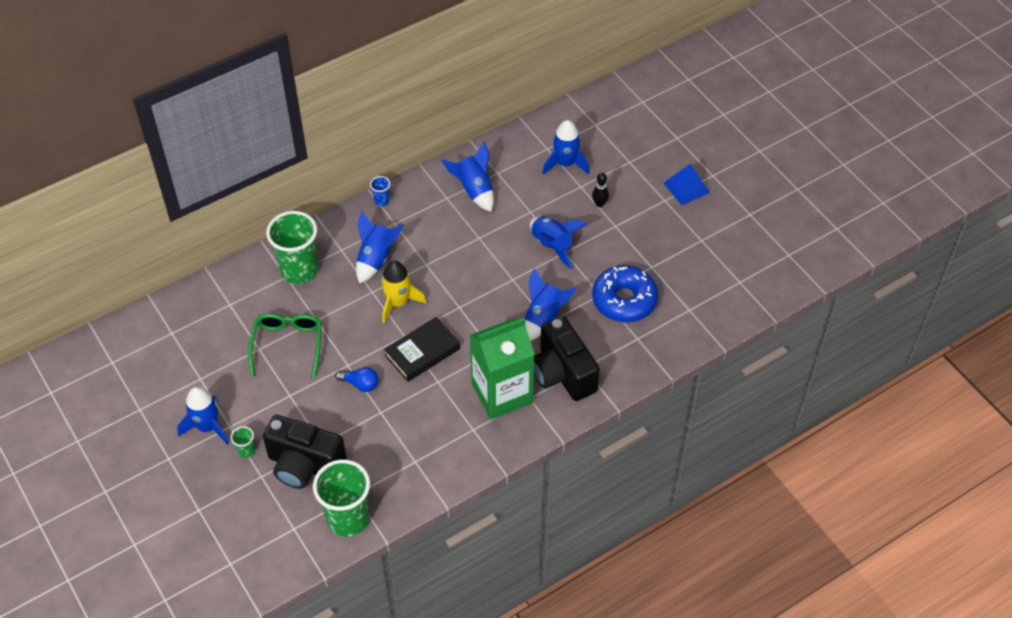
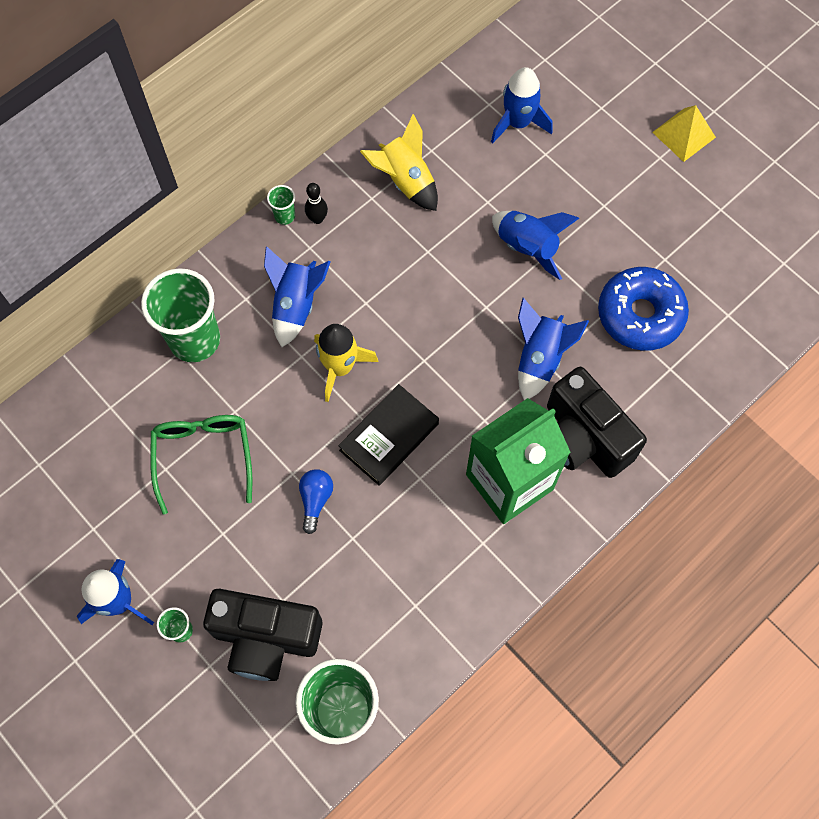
camera: 10 degrees left, 15 degrees up
(360, 384) = (315, 500): blue light bulb -> blue light bulb turned 90 degrees counterclockwise
(382, 201) = (285, 216): blue cup -> green cup
(474, 190) = (405, 181): blue rocket -> yellow rocket
(599, 204) = (576, 176): black bowling pin -> black bowling pin (317, 219)
(686, 187) = (684, 134): blue pyramid -> yellow pyramid

